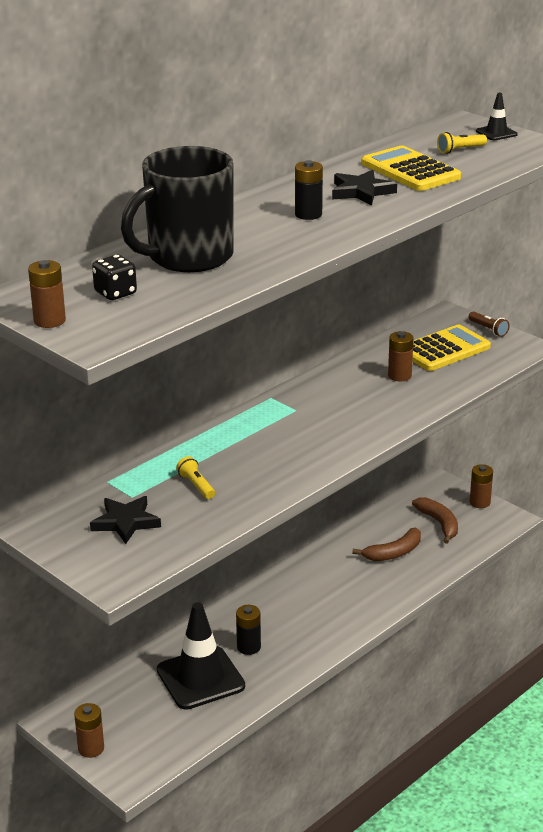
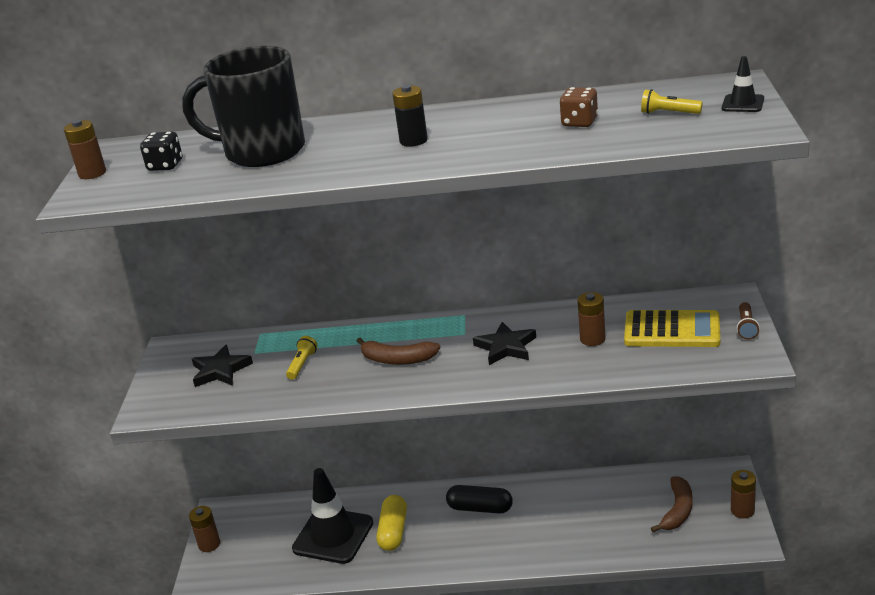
camera: 50 degrees right, 0 degrees up
(248, 647) = (393, 531): black battery -> yellow capsule
(295, 595) = (480, 508): none -> black capsule
(361, 192) = (496, 132): black star -> black star (505, 347)
(393, 553) = (602, 516): brown banana -> brown banana (397, 359)
(410, 170) = (579, 122): yellow calculator -> brown dice

